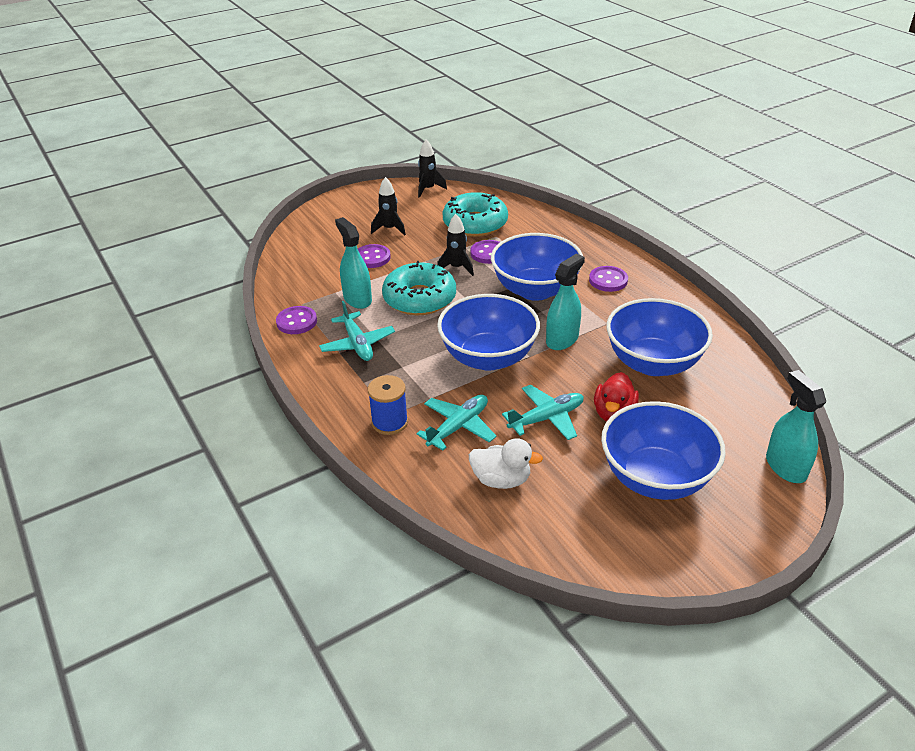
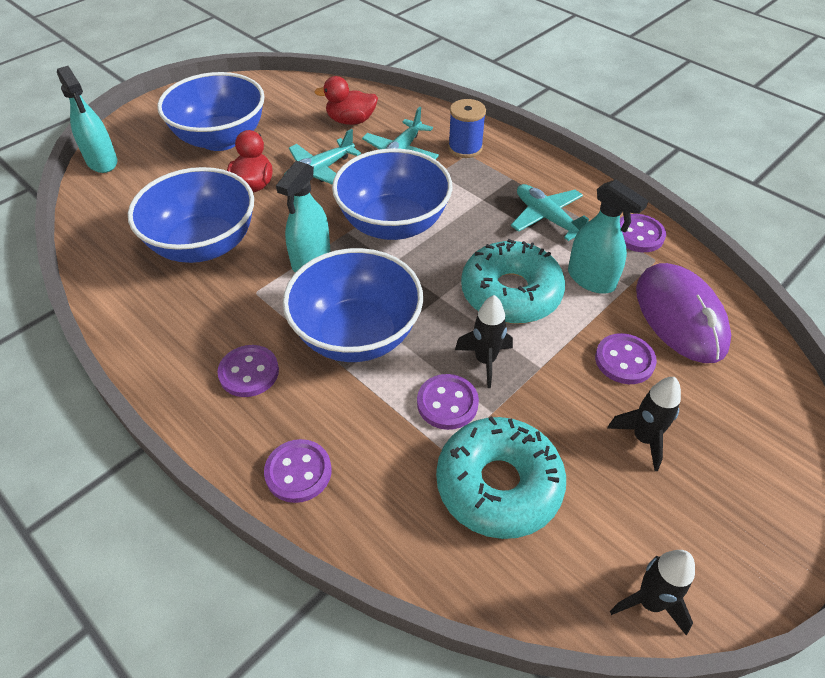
camera: 165 degrees right, 10 degrees up
(317, 273) = (680, 316): none -> purple mouse
(501, 480) = (351, 121): white duck -> red duck
(578, 239) = (298, 472): none -> purple button

